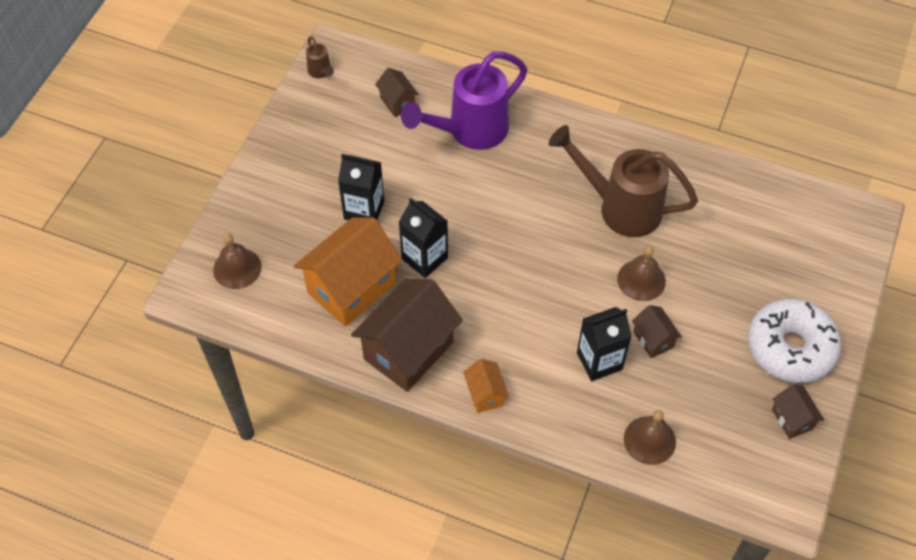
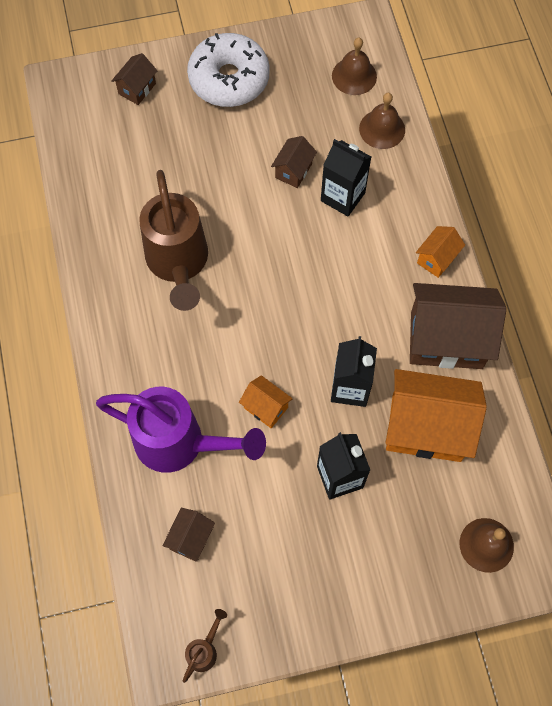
camera: 125 degrees left, 10 degrees up
(454, 196) = (265, 407): none -> orange house
(641, 280) = (243, 208): brown bell -> brown bell (354, 76)
(792, 419) = (291, 51): brown house -> brown house (137, 89)

